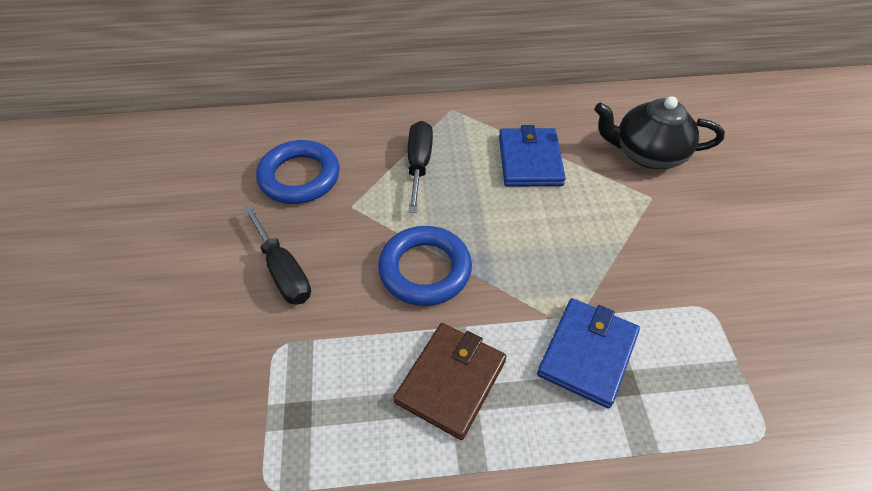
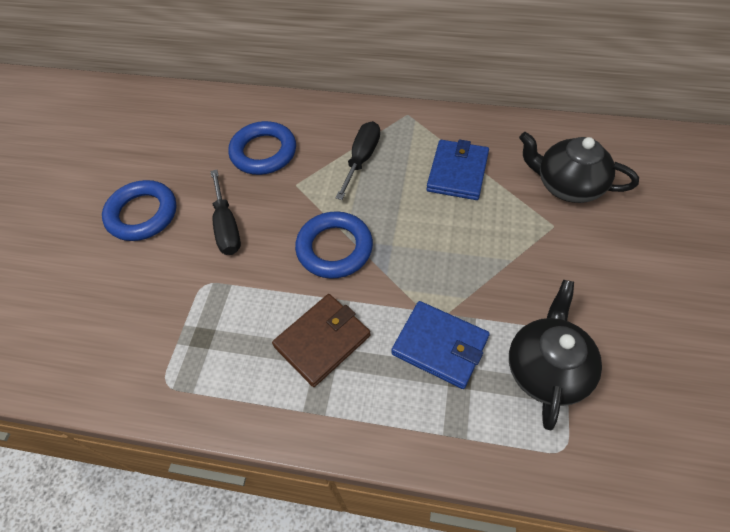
camera: 20 degrees right, 5 degrees up
(165, 278) = (142, 214): none -> blue ring
(587, 353) = (440, 346): blue wallet -> blue wallet turned 75 degrees clockwise
(709, 350) = (547, 369): none -> black teapot

